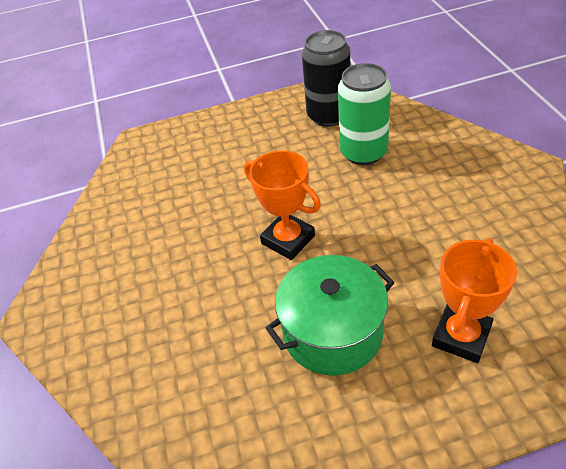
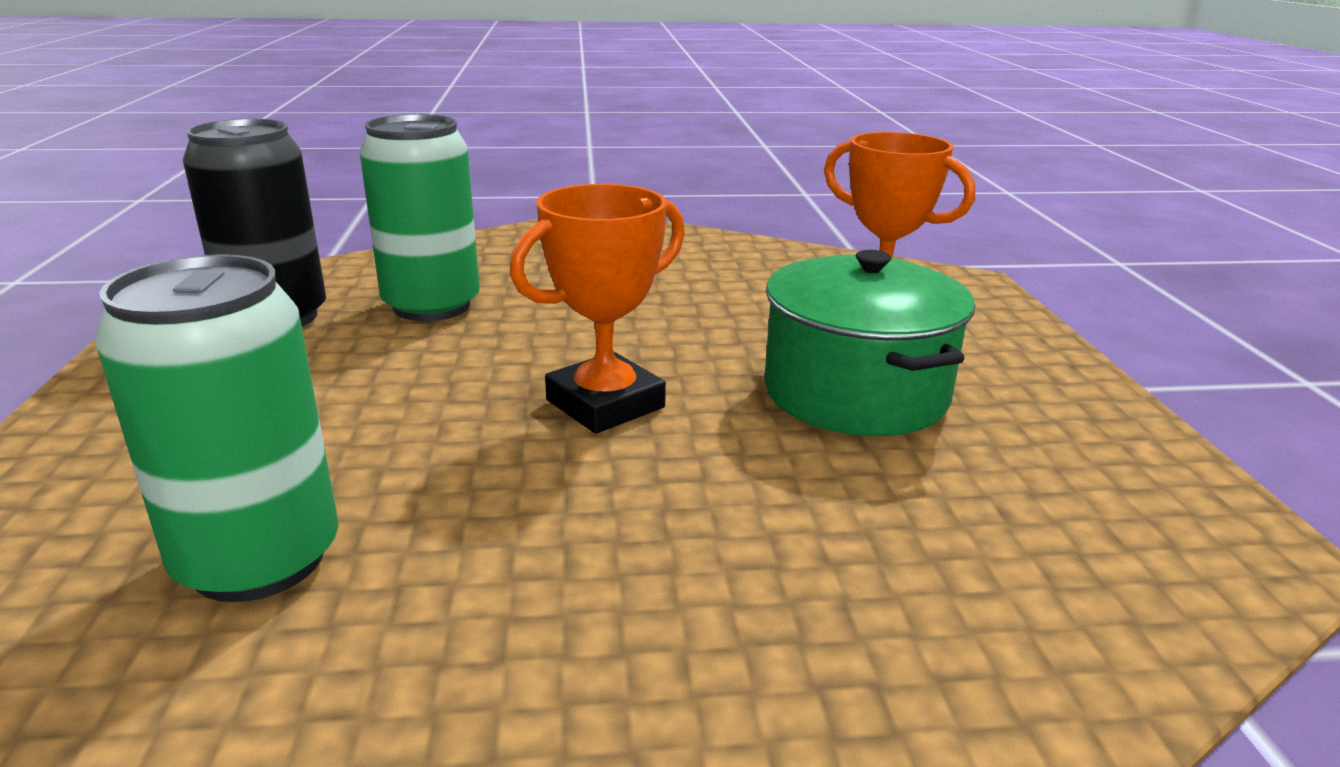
camera: 85 degrees left, 20 degrees down
(169, 190) = (258, 559): none -> green can

